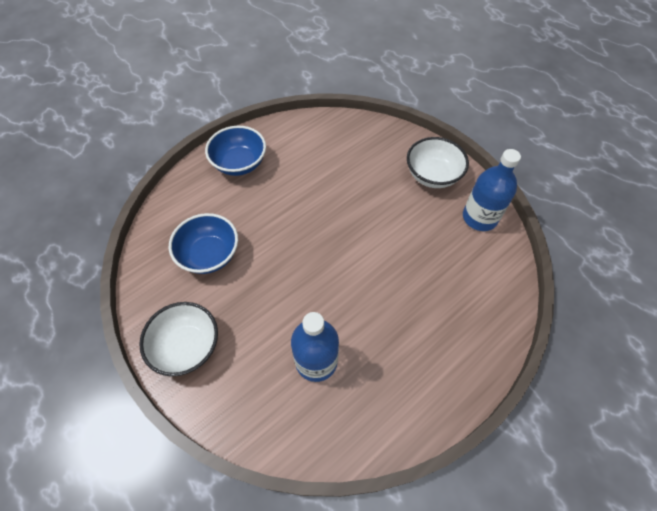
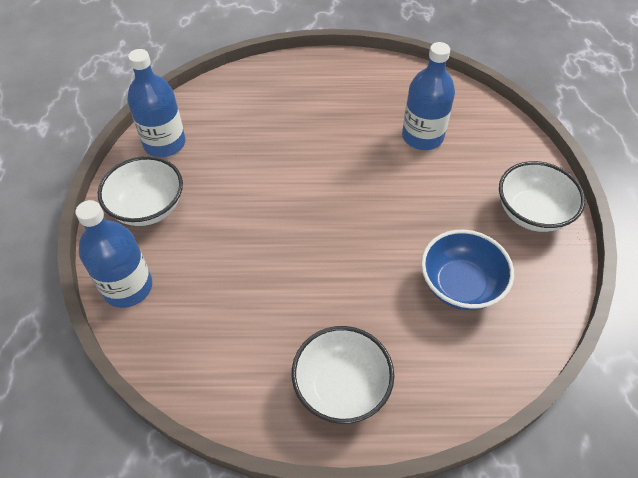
camera: 140 degrees left, 5 degrees down
(239, 163) = (341, 387): blue bowl -> white bowl
(388, 136) = (128, 287): none -> blue bottle

